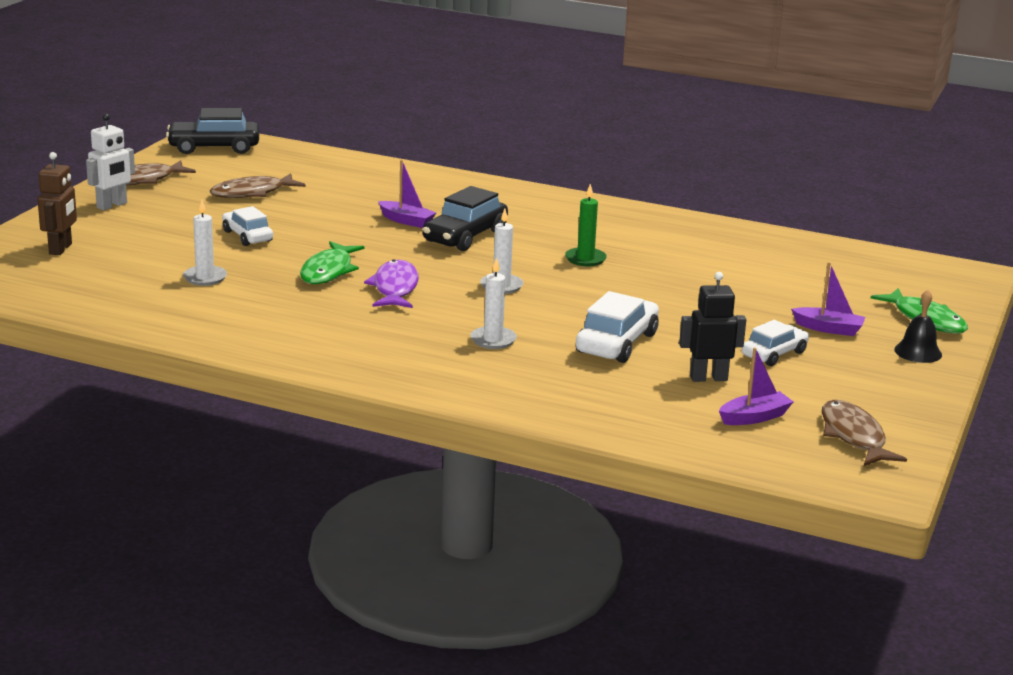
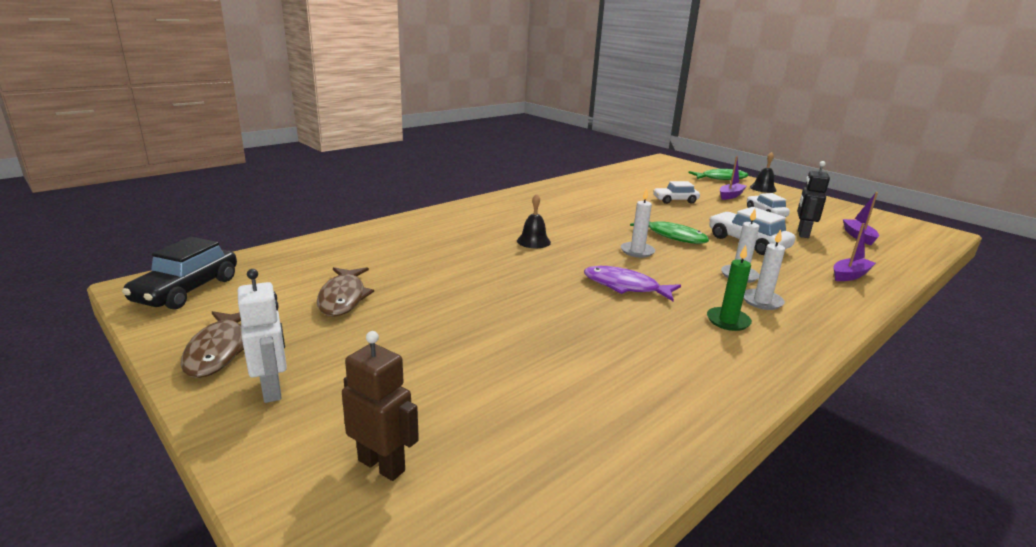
camera: 65 degrees left, 0 degrees up
(205, 278) = (553, 371): white candle -> white candle (762, 301)
(247, 236) = (456, 324): white car -> white car (675, 200)
(328, 271) = (572, 305): green fish -> green fish (673, 236)
(406, 221) = (483, 252): purple boat -> purple boat (850, 275)
(465, 236) = (533, 241): black car -> black bell
(585, 259) = (601, 219): green candle -> green candle (728, 321)
(854, 436) = (877, 223): brown fish -> none

